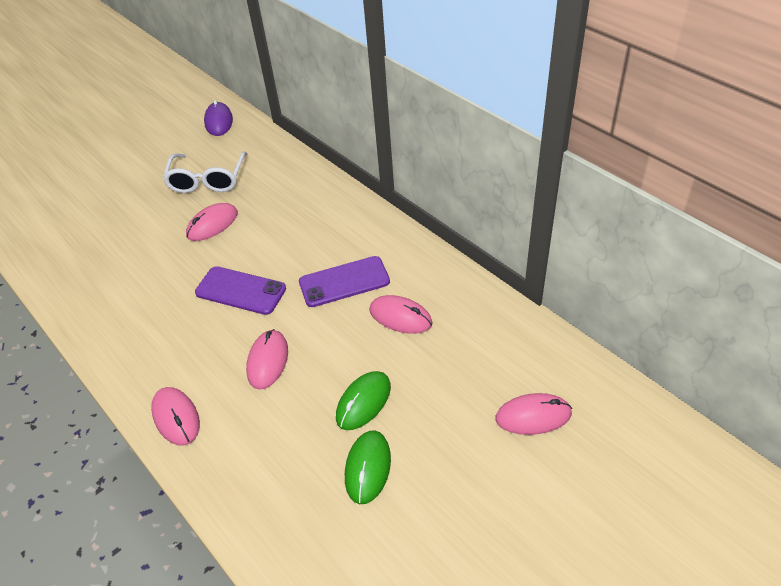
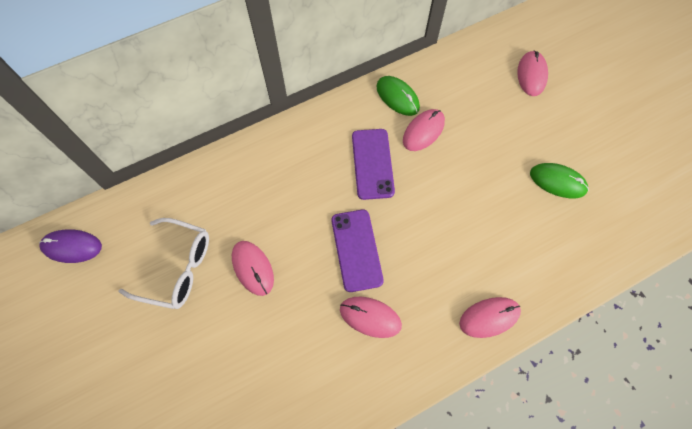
camera: 80 degrees left, 20 degrees up
(241, 290) = (356, 250): purple phone -> purple phone turned 45 degrees counterclockwise
(267, 361) = (445, 236): pink mouse -> pink mouse (370, 317)
(363, 402) = (500, 173): green mouse -> green mouse (397, 97)

